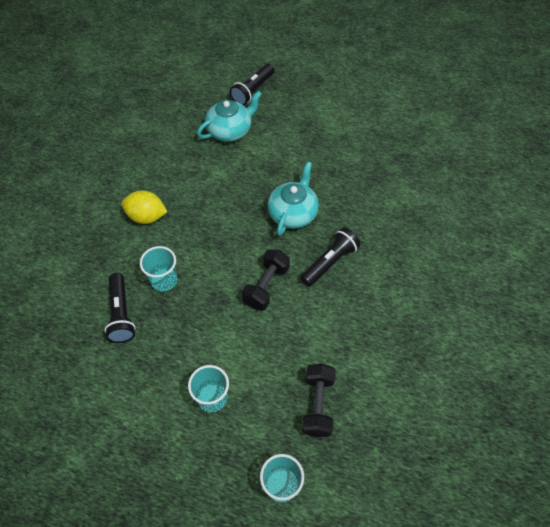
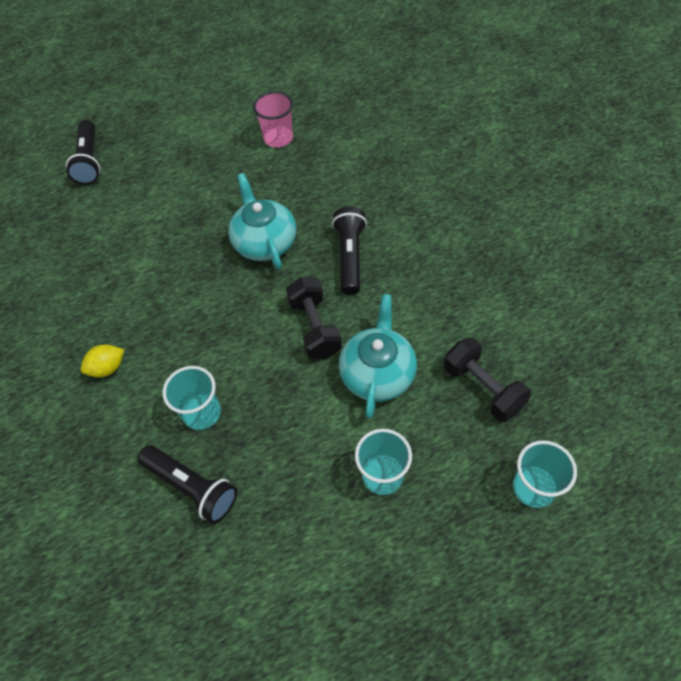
camera: 40 degrees left, 0 degrees up
(147, 217) = (108, 368): yellow lemon -> yellow lemon, size x0.65
(230, 130) = (107, 215): turquoise teapot -> turquoise teapot (378, 373)
(368, 155) = (278, 138): none -> pink cup

